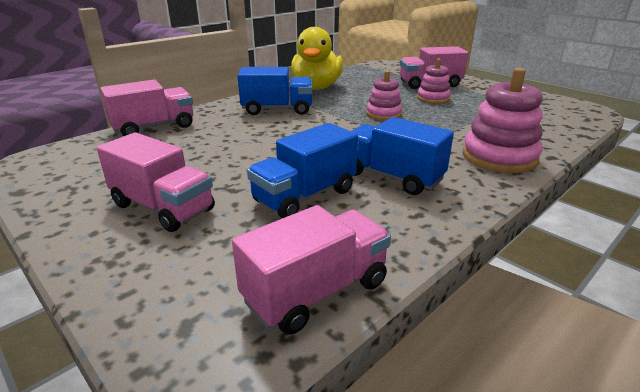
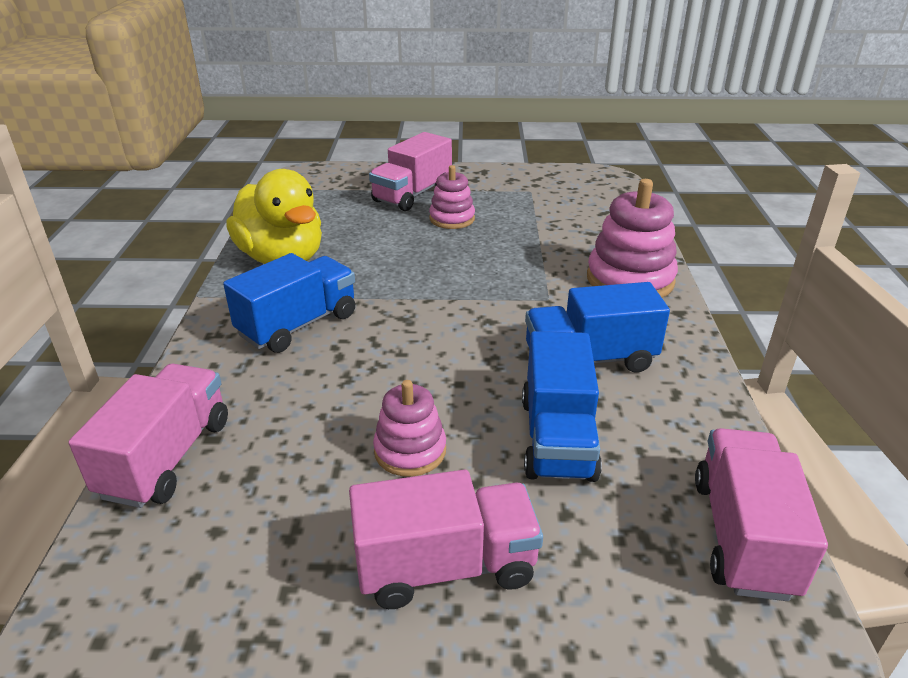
camera: 45 degrees left, 5 degrees up
(383, 114) = (440, 269): pink stacking toy -> pink stacking toy (410, 451)

